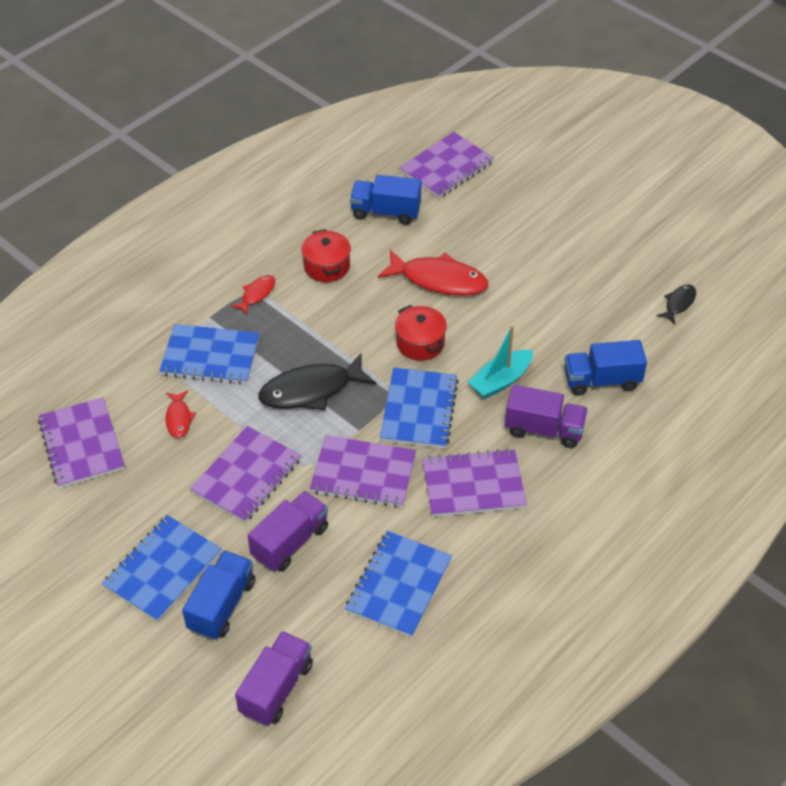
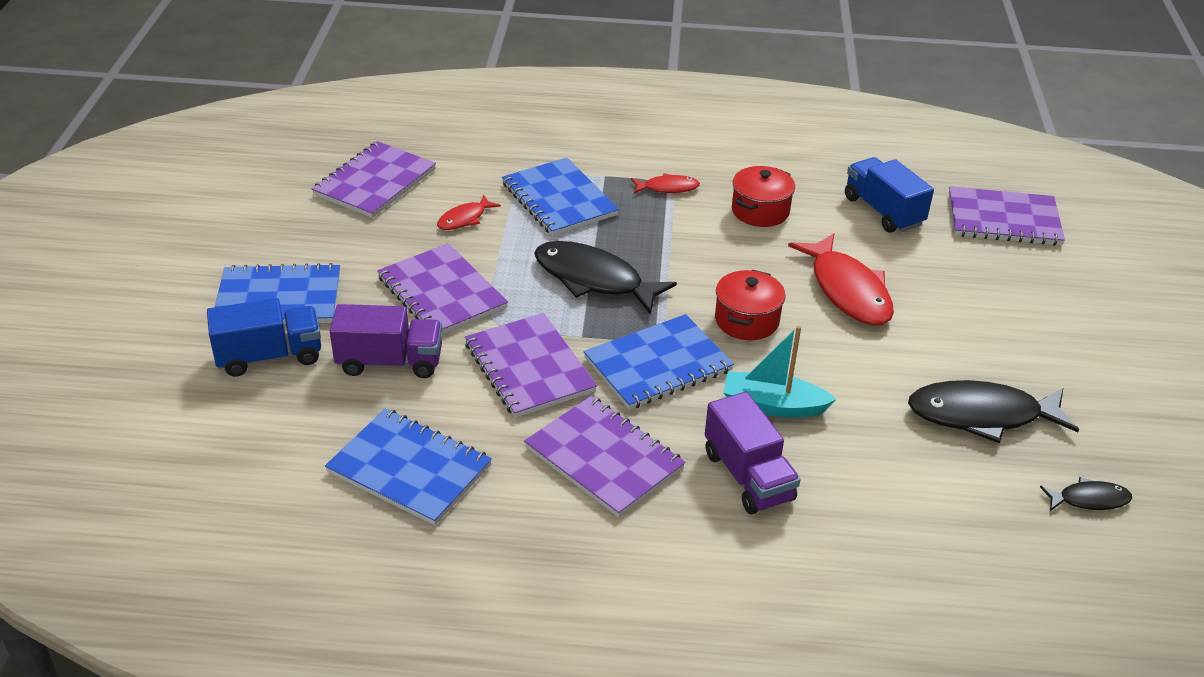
camera: 50 degrees right, 10 degrees down
(246, 476) = (442, 293): purple notebook -> purple notebook turned 60 degrees clockwise
(276, 688) = (198, 445): purple truck -> none
(399, 585) = (409, 469): blue notebook -> blue notebook turned 45 degrees clockwise
(587, 299) = (982, 415): none -> black fish
(601, 380) = (880, 489): blue truck -> none

